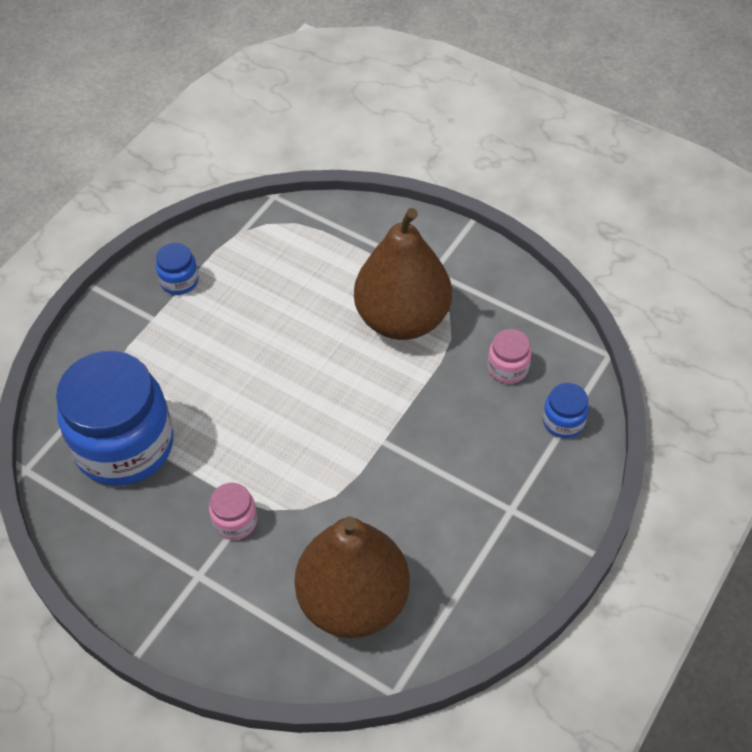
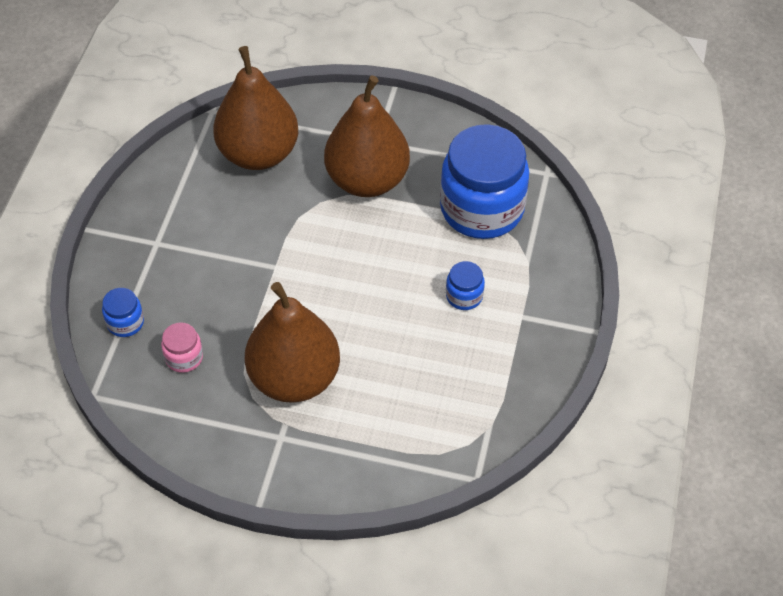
camera: 160 degrees right, 0 degrees up
(179, 281) = (519, 358): blue jar -> blue jar (464, 296)
(235, 521) = (367, 180): pink jar -> brown pear

